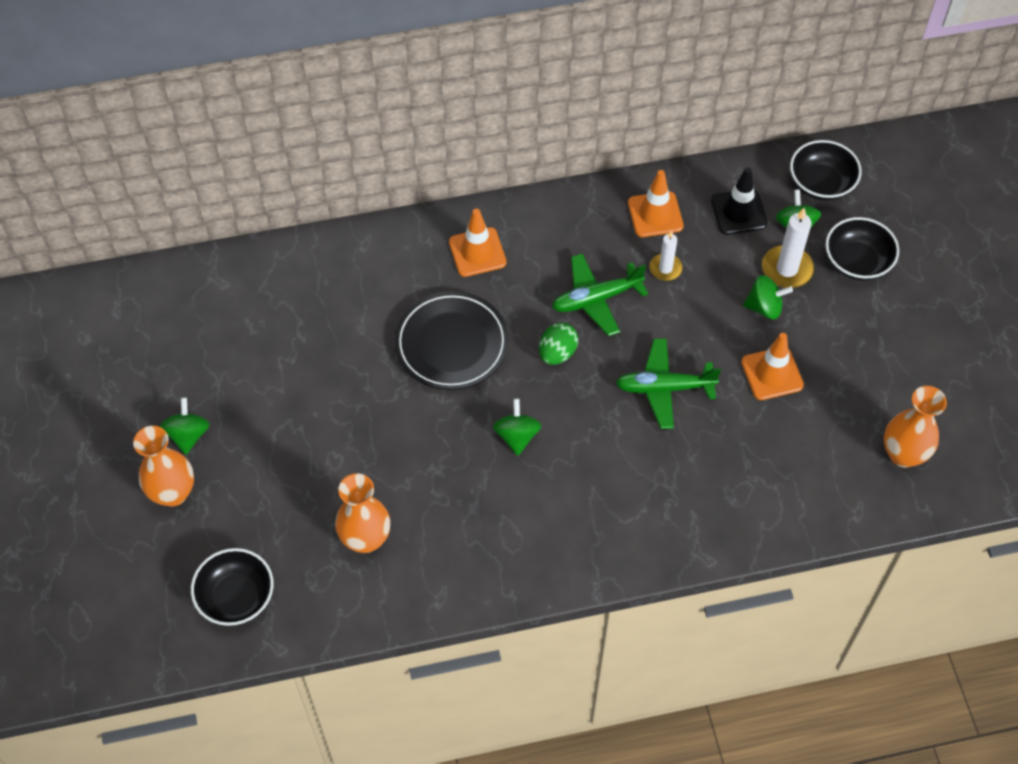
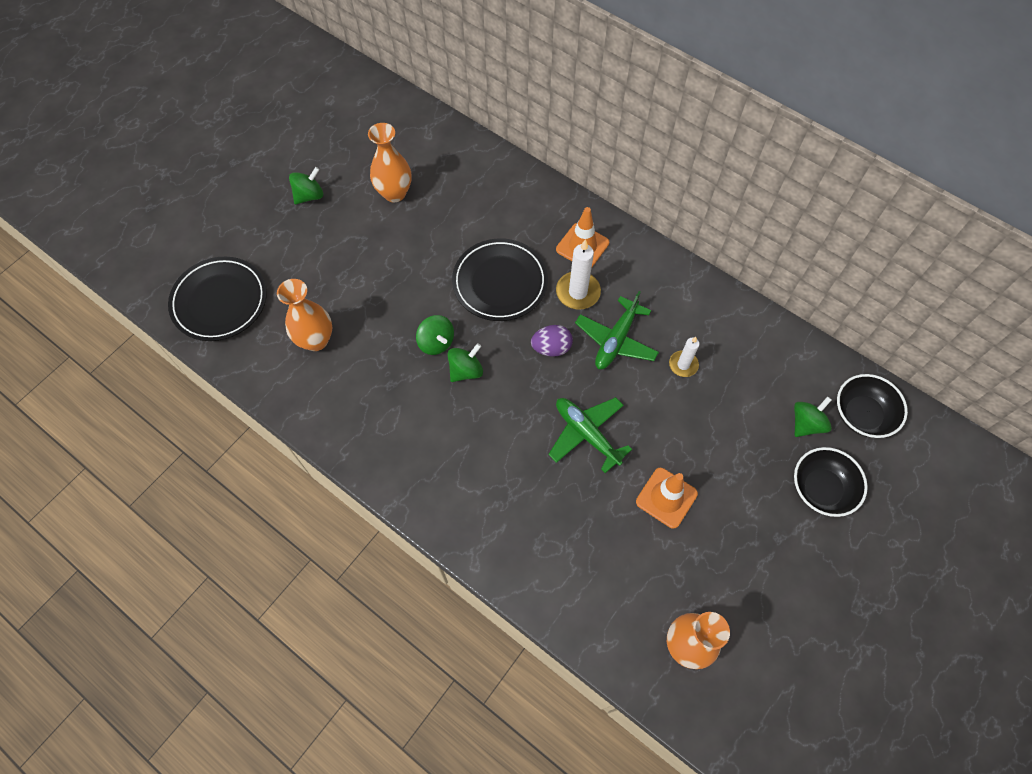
camera: 50 degrees right, 5 degrees up
(173, 493) = (264, 217): orange vase -> orange vase (394, 193)
(236, 597) = (220, 301): black bowl -> black plate
(557, 353) = (551, 348): green egg -> purple egg
(596, 299) = (616, 340): green plane -> green plane turned 90 degrees counterclockwise
(655, 214) = (720, 327): orange traffic cone -> none
(739, 212) = (778, 377): black traffic cone -> none
(764, 307) = (717, 452): green spinning top -> green spinning top (436, 342)
(787, 269) = (764, 444): white candle -> white candle (578, 292)

